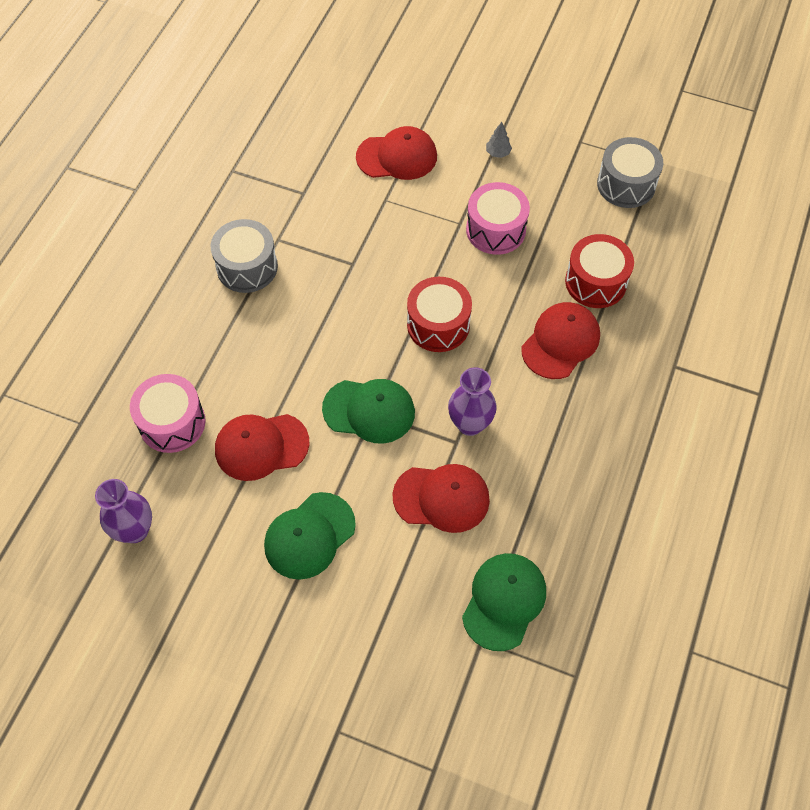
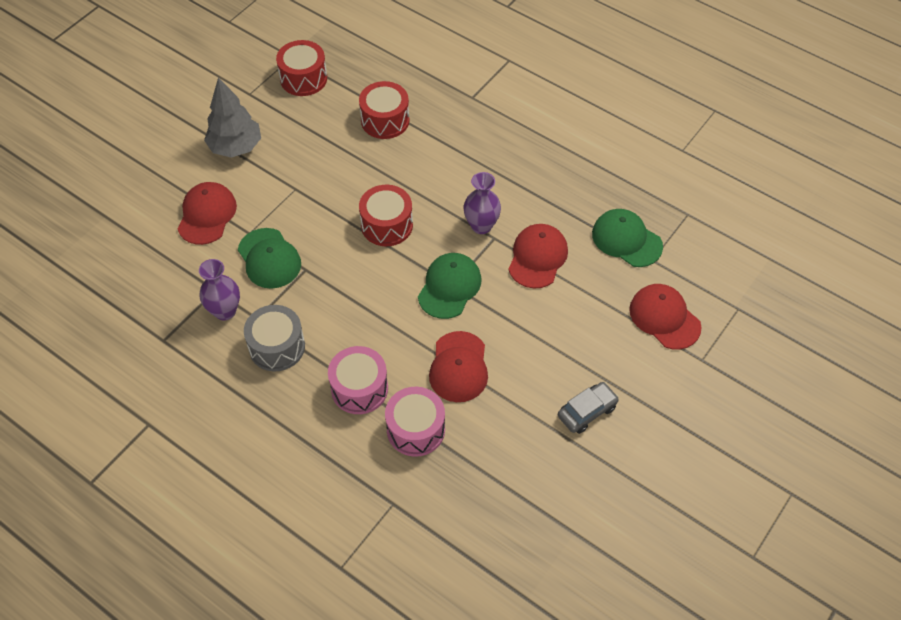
camera: 75 degrees left, 5 degrees down
(135, 530) = (509, 472): purple vase -> purple vase (225, 311)
(230, 600) = (587, 411): none -> grey car
(309, 536) = (546, 348): green cap -> green cap (269, 258)
(495, 230) = (311, 167): pink drum -> pink drum (359, 388)
(498, 153) = (236, 147): grey tree -> grey tree, size x2.49
(560, 342) = (429, 154): red cap -> red cap (664, 318)
(626, 184) = (303, 78): grey drum -> red drum

